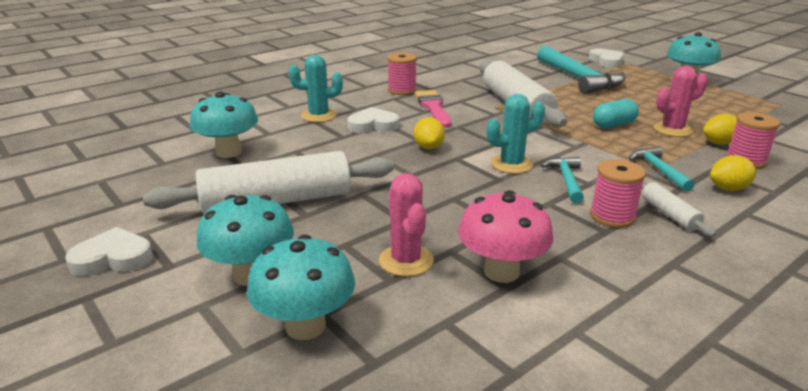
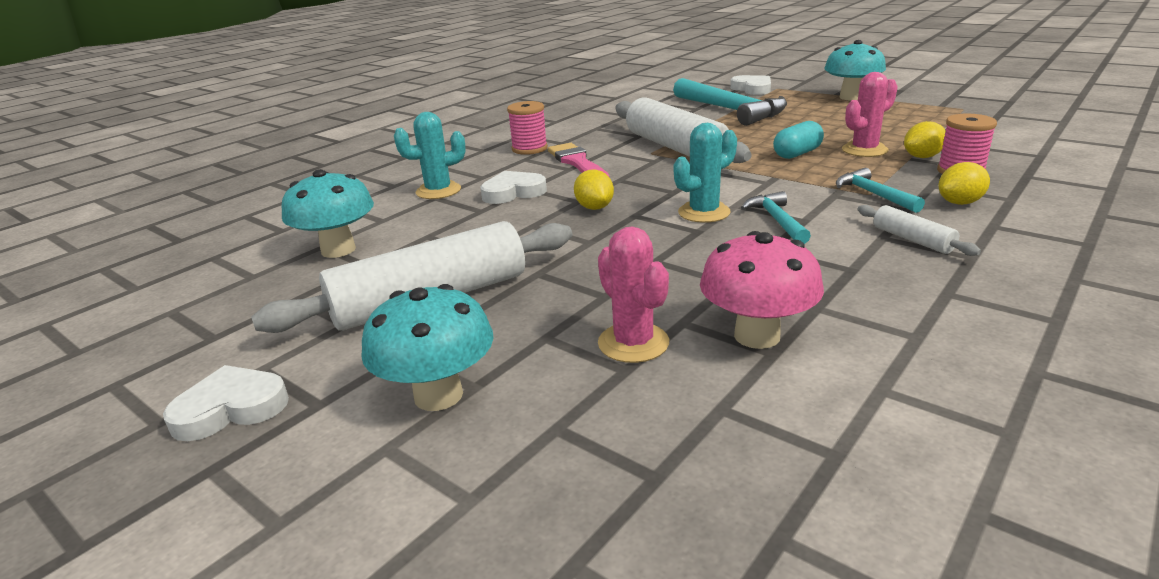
camera: 10 degrees left, 0 degrees up
(305, 326) = (542, 447): turquoise mushroom -> none
(612, 216) = (851, 252): pink spool -> none

